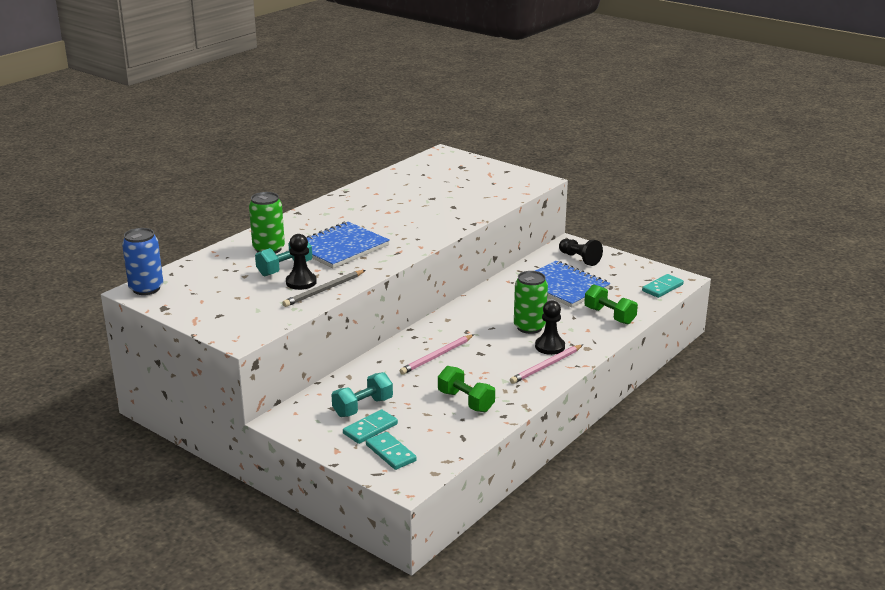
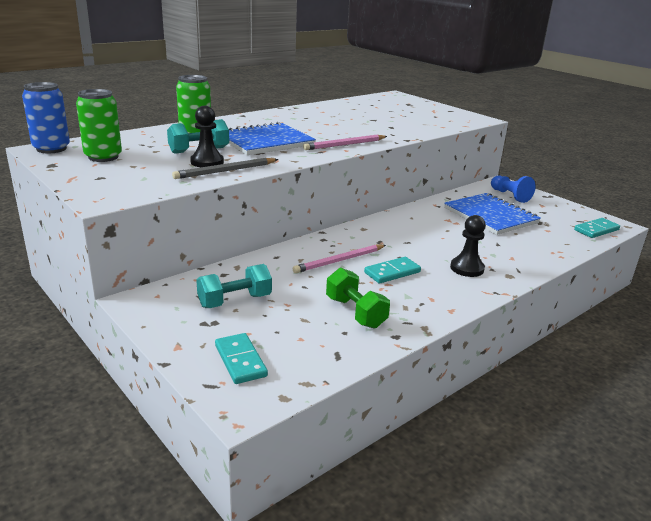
camera: 10 degrees right, 0 degrees up
(370, 429) = (231, 327): turquoise domino -> turquoise domino (392, 272)
(529, 327) = (448, 247): green can -> green can (103, 157)
(546, 366) = (459, 288): pink pencil -> pink pencil (345, 145)
(579, 259) = (510, 196): black pawn -> blue pawn
(609, 316) = (537, 248): green dumbbell -> none

